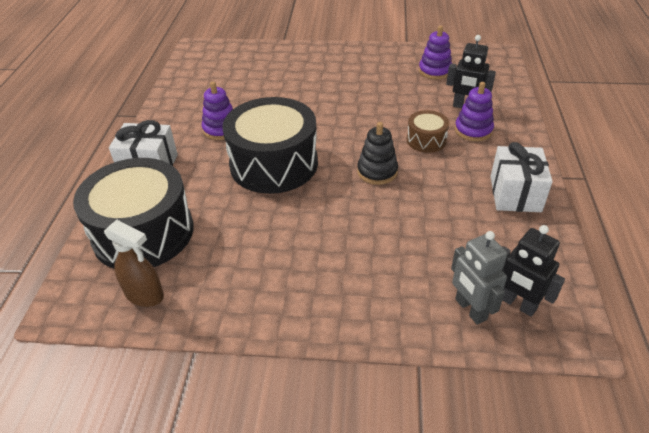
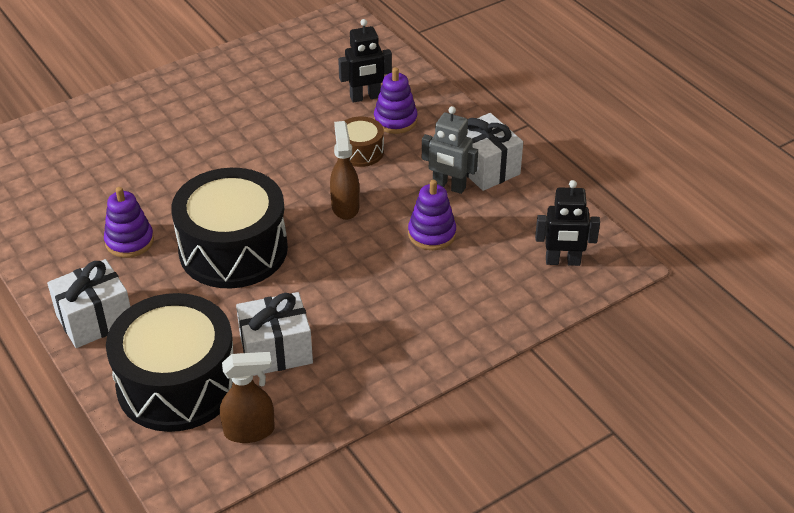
camera: 40 degrees left, 0 degrees up
(225, 247) = (276, 350): none -> white gift
(377, 171) = (345, 206): black stacking toy -> brown spray bottle
(435, 71) = (296, 67): purple stacking toy -> purple stacking toy (432, 234)
(470, 309) = (533, 285): grey robot -> grey robot (449, 186)

